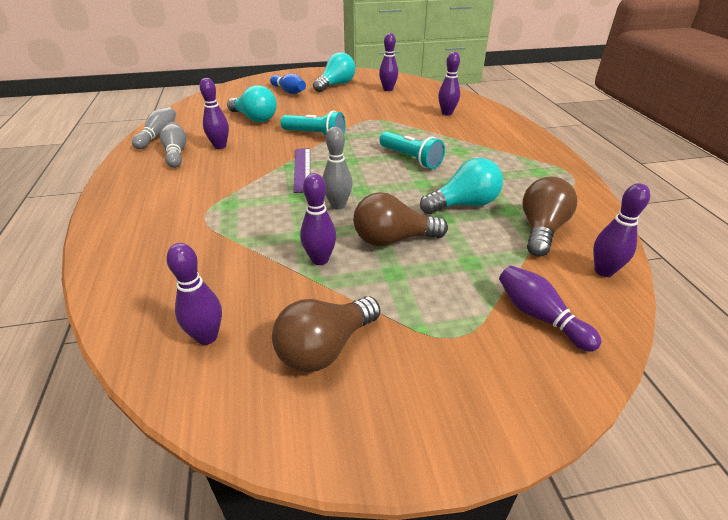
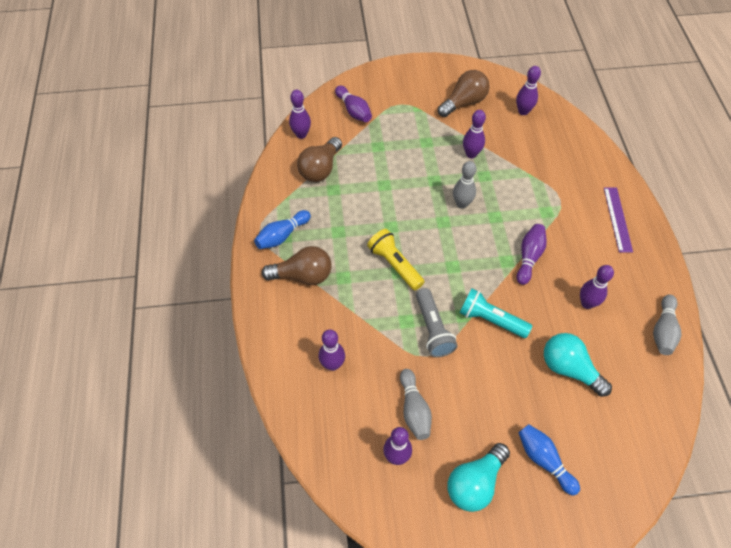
camera: 175 degrees left, 20 degrees up
(176, 153) = (626, 292): grey bowling pin -> grey bowling pin (414, 409)
(266, 169) = (529, 257): none -> purple bowling pin
(302, 169) = (496, 255): purple ruler -> purple ruler (617, 219)
(367, 129) = (433, 329): none -> grey flashlight
(393, 239) = (423, 167): brown light bulb -> brown light bulb (303, 275)
(411, 159) = (394, 265): turquoise flashlight -> yellow flashlight
(463, 204) = (365, 198): turquoise light bulb -> none
(542, 171) = (282, 236): none -> blue bowling pin

